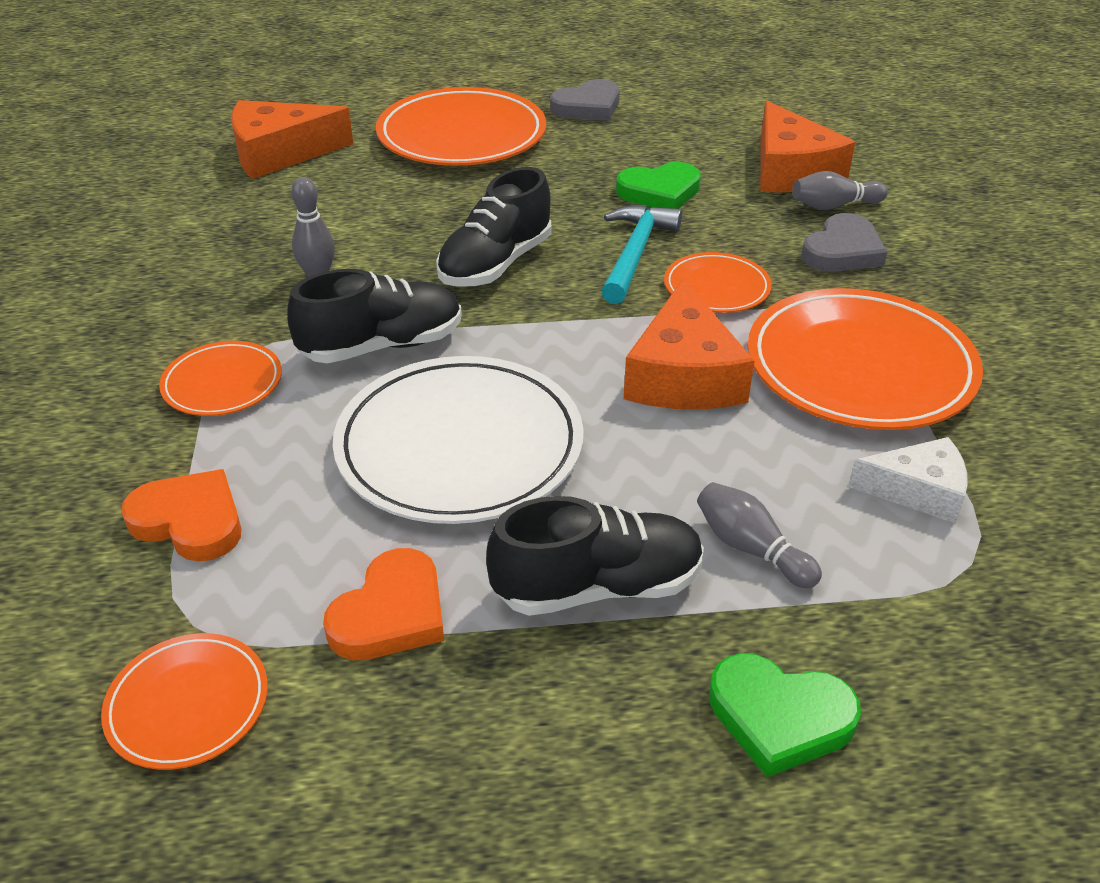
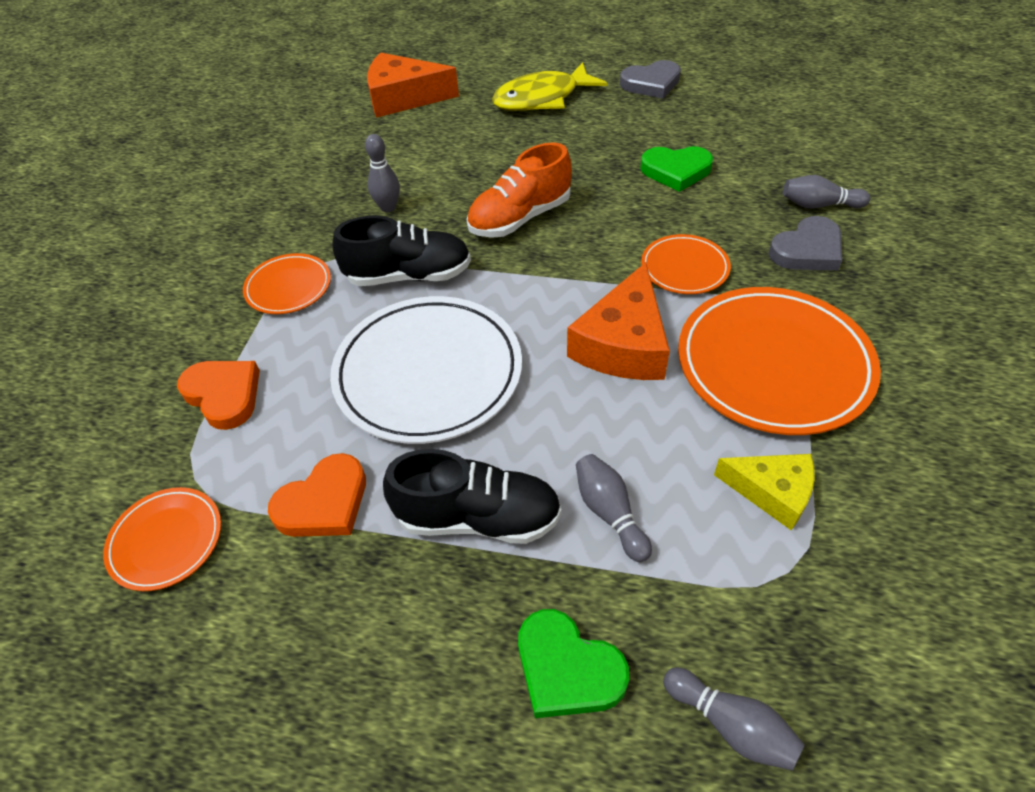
camera: 20 degrees right, 10 degrees up
(462, 135) = (542, 98): orange plate -> yellow fish
(495, 264) = (520, 218): black shoe -> orange shoe
(635, 253) = (631, 225): turquoise hammer -> none
(790, 170) = (795, 165): orange cheese -> none
(917, 491) = (771, 492): white cheese -> yellow cheese
(984, 725) = (731, 725): none -> grey bowling pin

